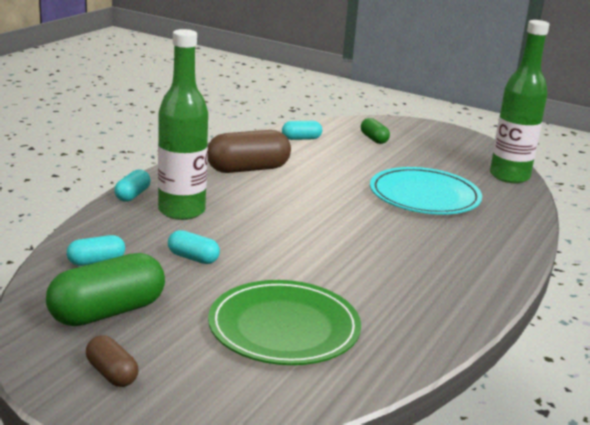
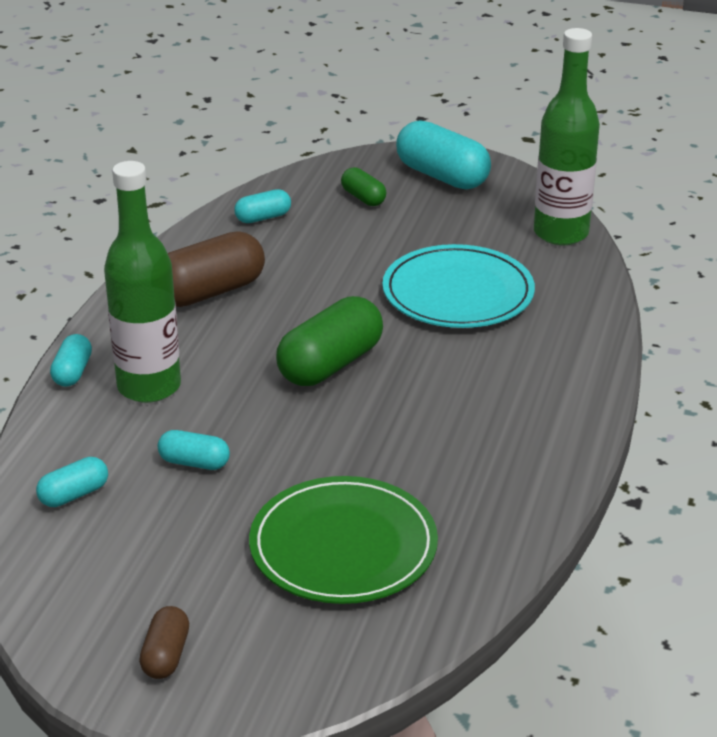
camera: 10 degrees left, 10 degrees up
(107, 312) = (122, 570): green capsule -> green capsule (330, 365)
(112, 374) = (166, 655): brown capsule -> brown capsule turned 60 degrees clockwise
(432, 136) = (442, 176): none -> turquoise capsule

